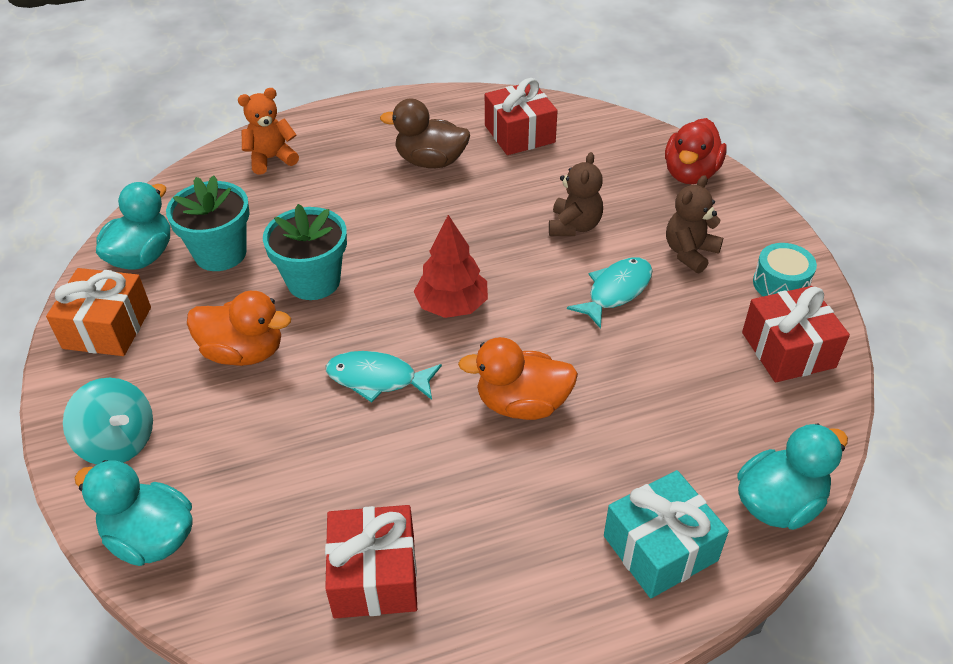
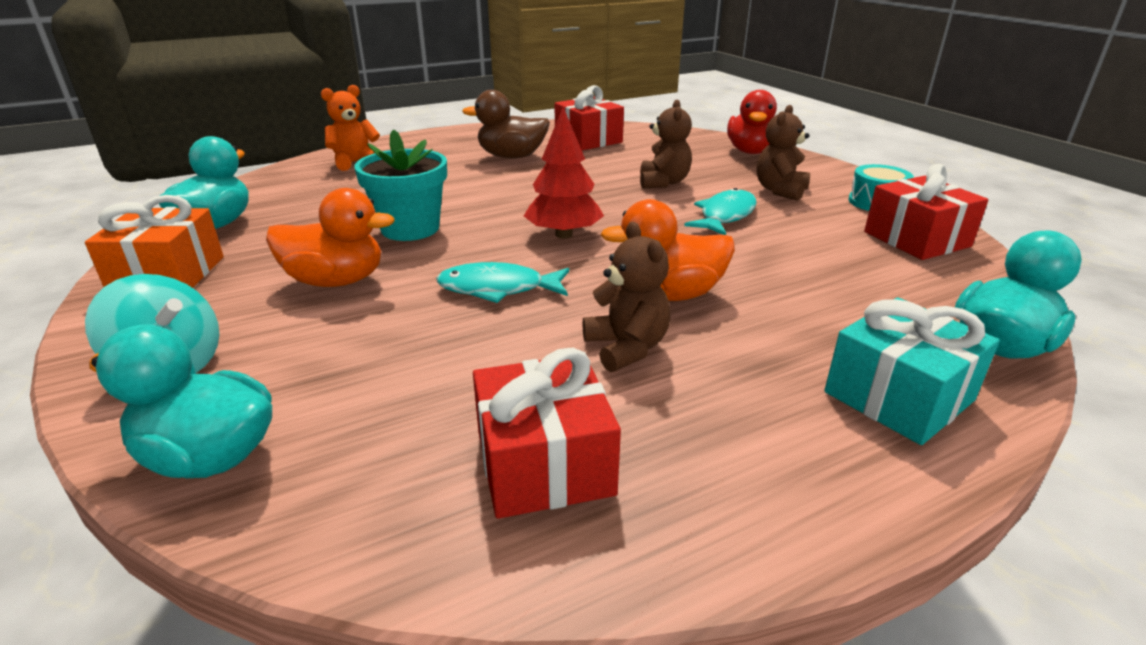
camera: 10 degrees left, 15 degrees down
(220, 253) = (305, 218): turquoise flower pot -> none
(465, 466) = (626, 348): none -> brown teddy bear

